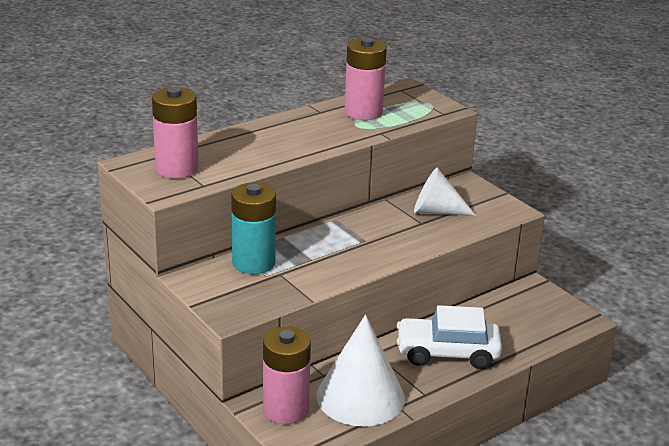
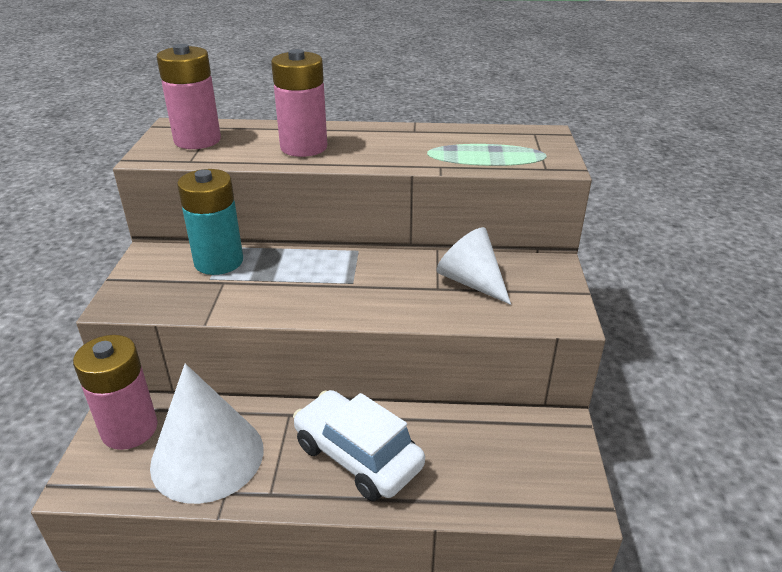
camera: 40 degrees right, 5 degrees up
(363, 112) = (455, 142): pink battery -> pink battery (304, 147)

